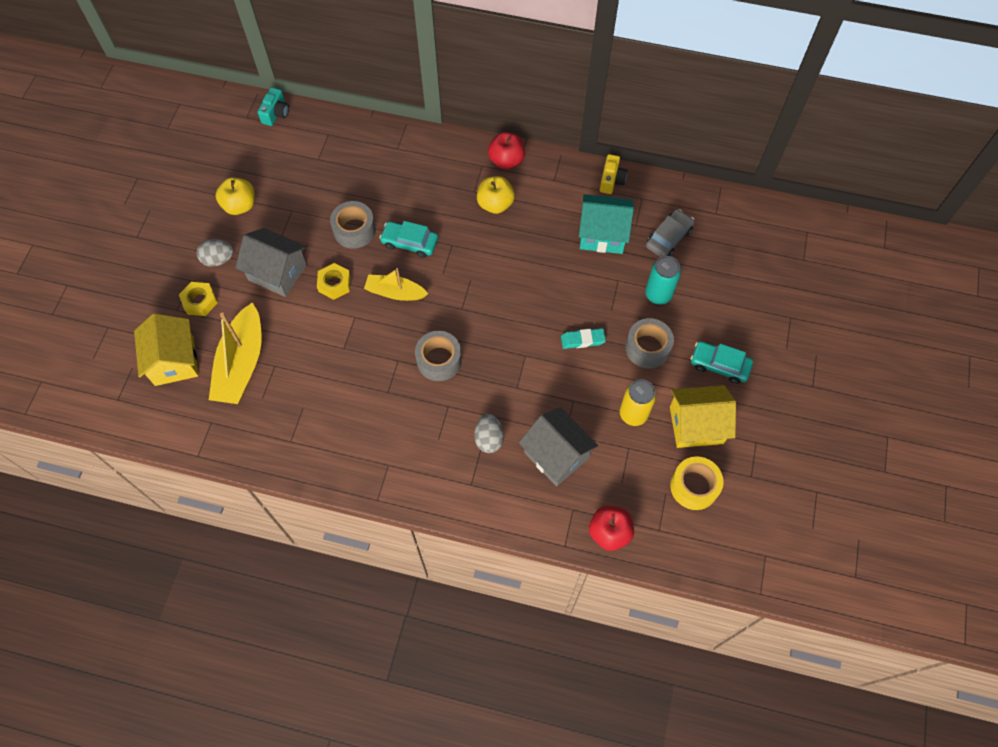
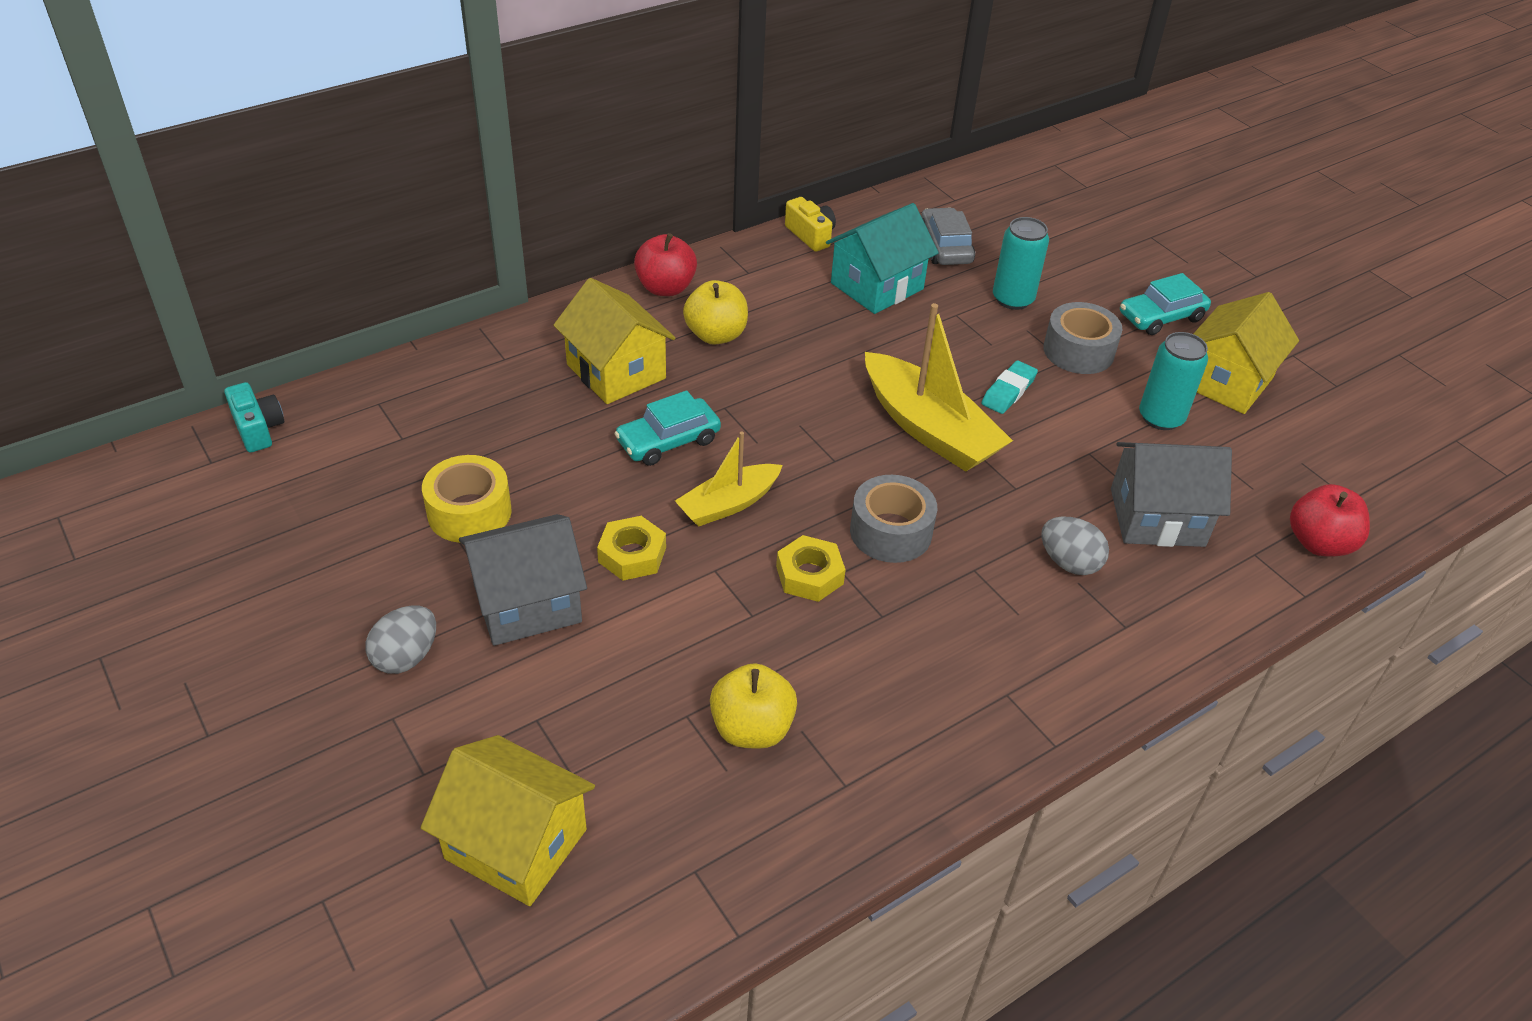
camera: 50 degrees left, 20 degrees down
(200, 301) = (449, 732): yellow nut -> yellow nut (809, 575)
(240, 205) = (349, 568): yellow apple -> yellow apple (752, 728)
(242, 364) = (633, 754): yellow boat -> yellow boat (929, 429)
(354, 230) = (572, 478): grey tape -> none
(431, 190) = (616, 371): none -> yellow house
(633, 414) = (1161, 417): yellow can -> turquoise can
(694, 486) = (1312, 434): yellow tape -> yellow tape (469, 512)

